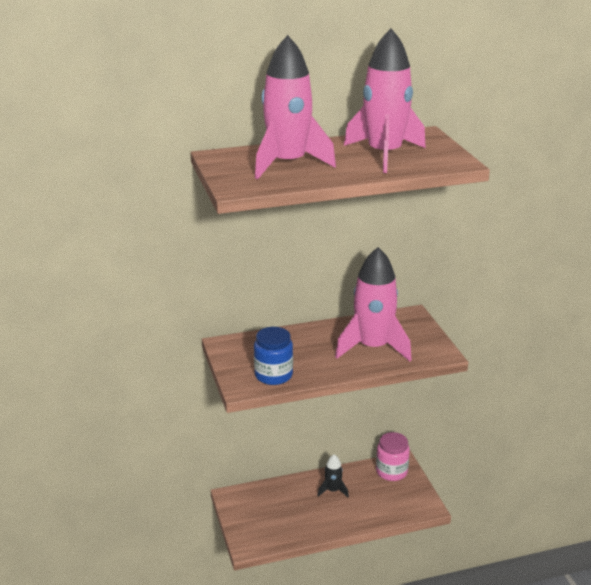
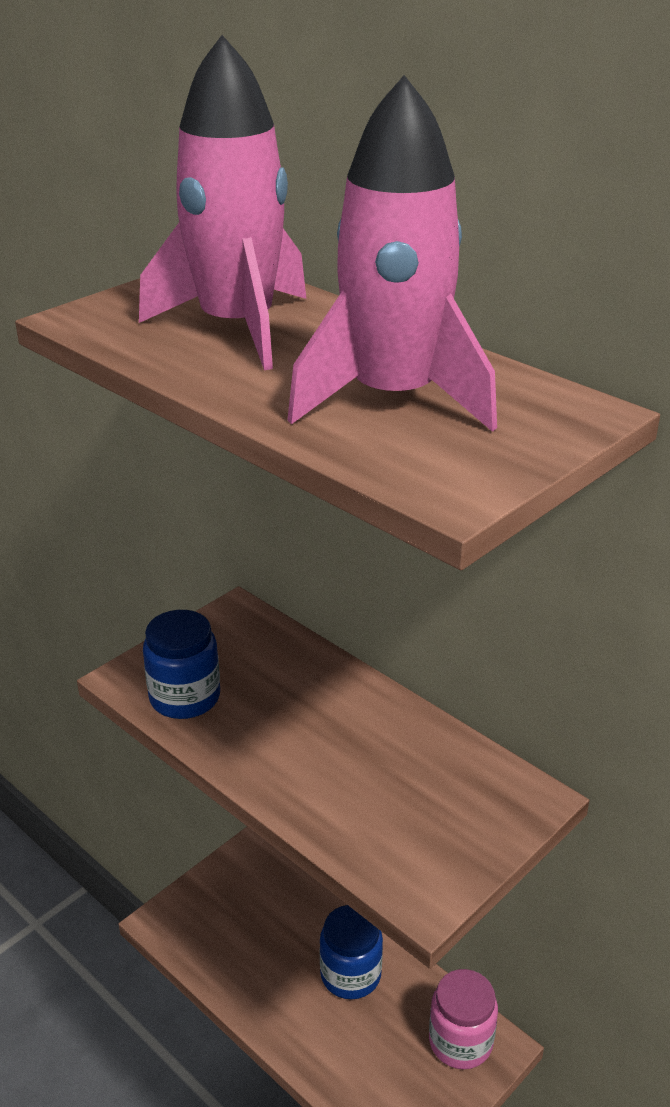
camera: 60 degrees right, 5 degrees up
(333, 490) = (350, 974): black rocket -> blue jar
(373, 347) = (364, 785): pink rocket -> none

